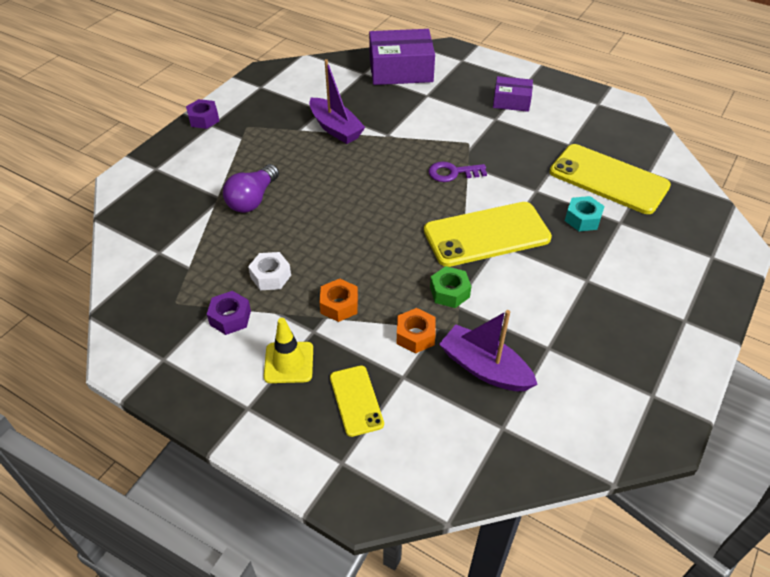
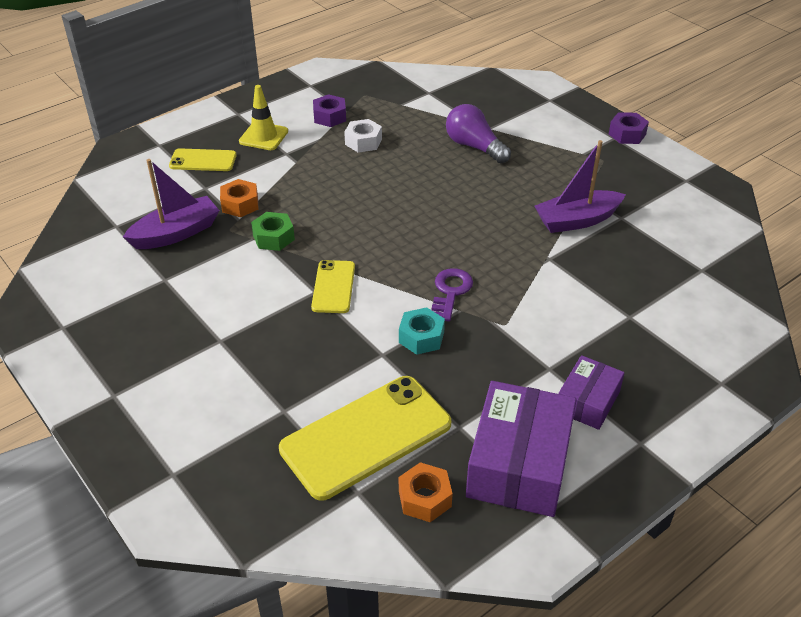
camera: 110 degrees right, 5 degrees down
(339, 305) = (304, 171): orange nut -> orange nut (425, 498)
(401, 70) = (702, 307): purple box -> purple box (519, 463)
(486, 234) = (333, 287): yellow phone -> yellow phone, size x0.53
(582, 219) = (310, 376): turquoise nut -> turquoise nut (421, 337)

